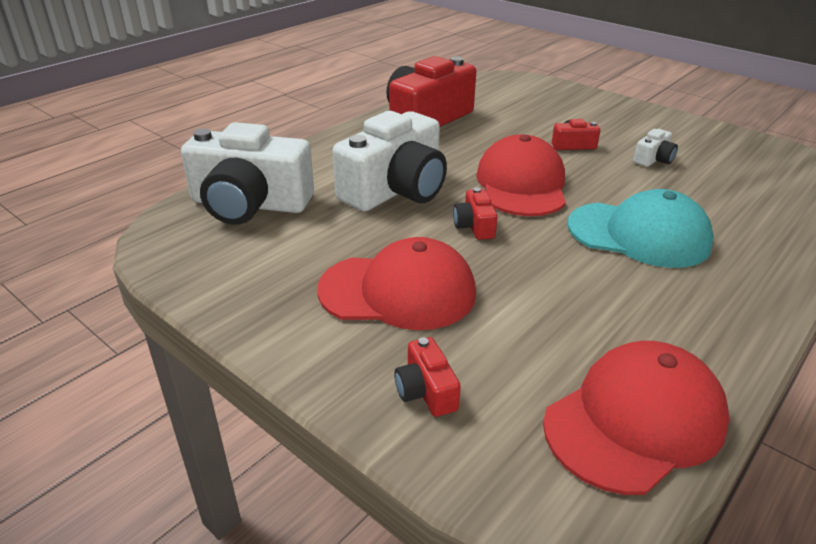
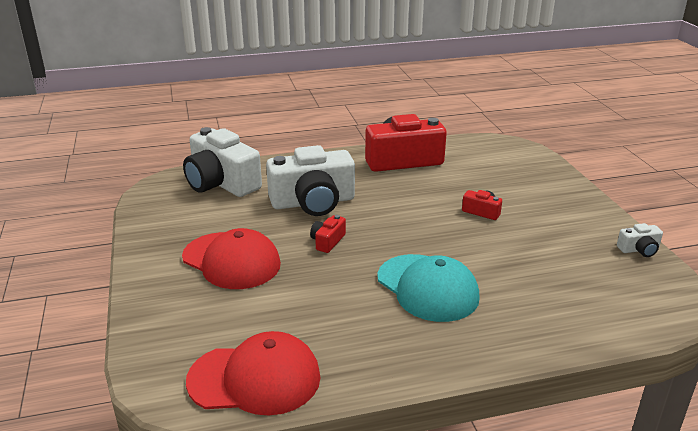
camera: 35 degrees right, 5 degrees down
(426, 391) = (176, 314): red camera -> none
(521, 184) = (399, 226): red cap -> none
(653, 159) = (530, 243): white camera -> white camera (639, 249)

